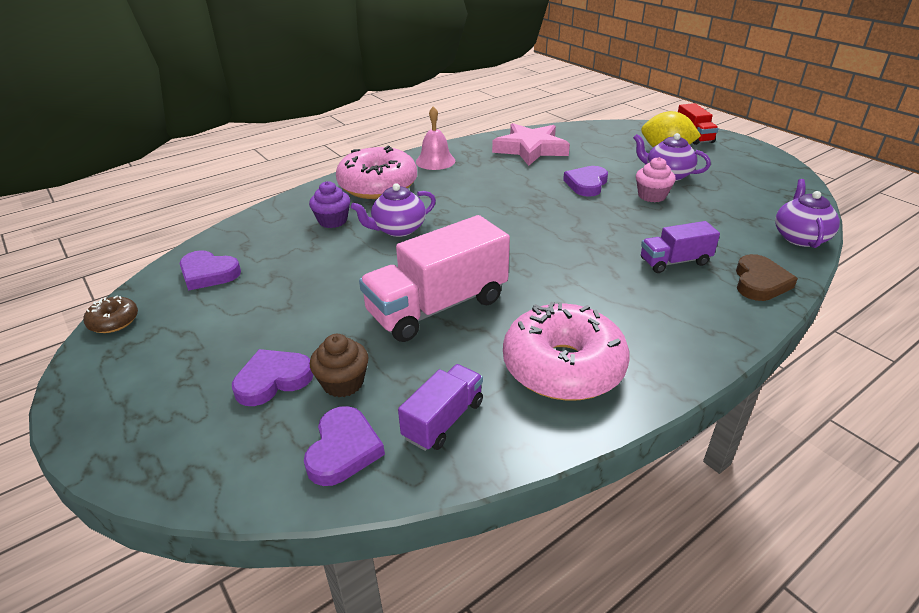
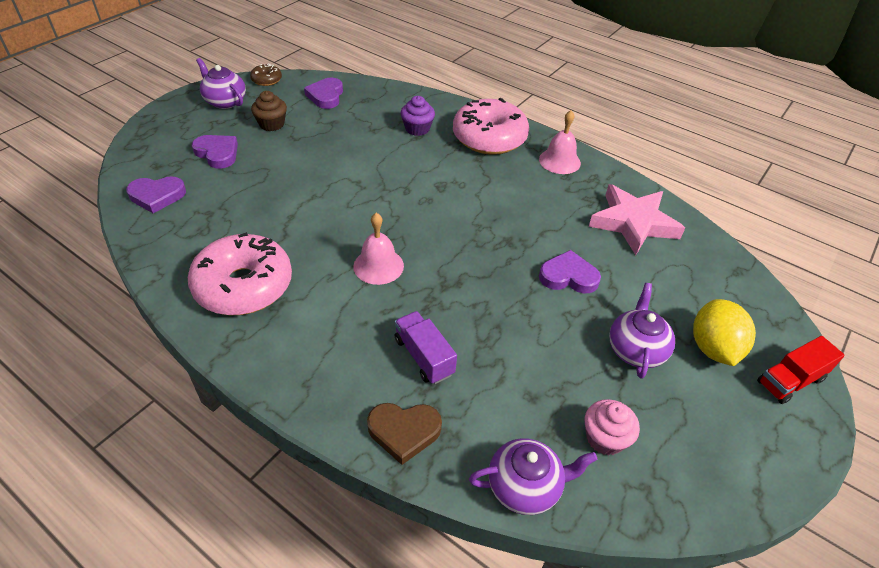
camera: 70 degrees right, 10 degrees up
(343, 383) = (217, 182): brown cupcake -> brown cupcake (272, 124)
(398, 229) = (417, 165): purple teapot -> purple teapot (225, 101)
(437, 307) = (309, 207): pink truck -> none
(443, 420) = (183, 232): purple truck -> none
(551, 271) = (378, 266): none -> pink bell
(651, 196) = (568, 335): pink cupcake -> pink cupcake (605, 438)

